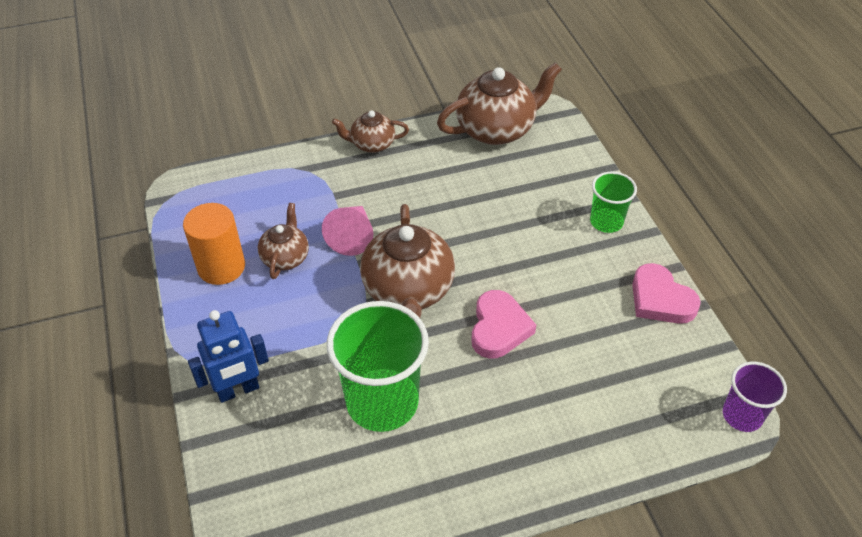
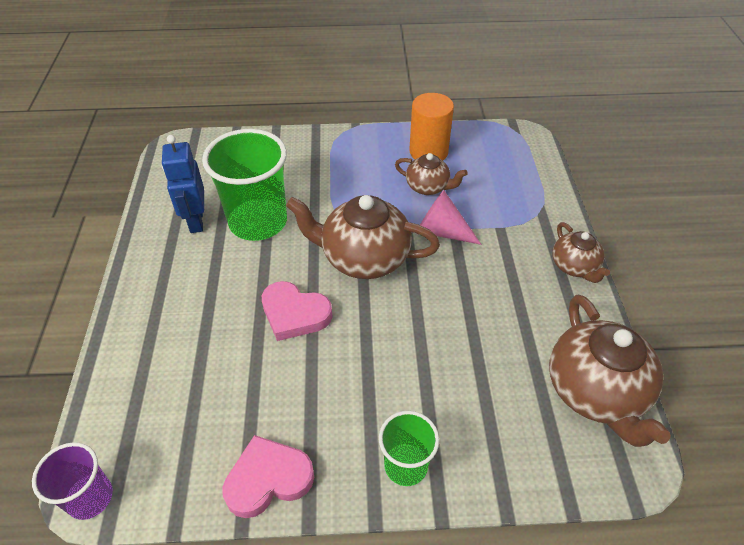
camera: 105 degrees right, 0 degrees up
(238, 390) = (306, 151): blue robot -> blue robot (196, 221)
(372, 144) = (574, 266): brown teapot -> brown teapot turned 150 degrees clockwise

